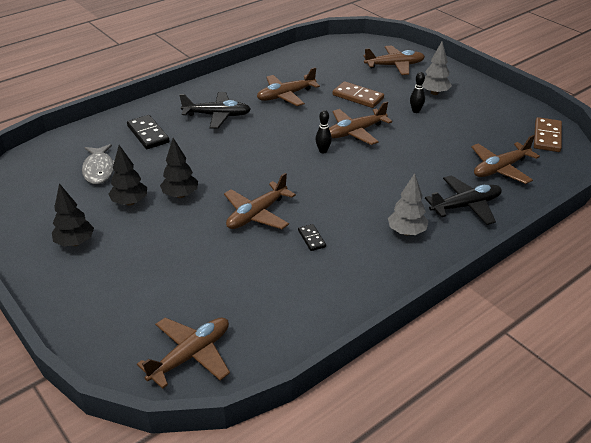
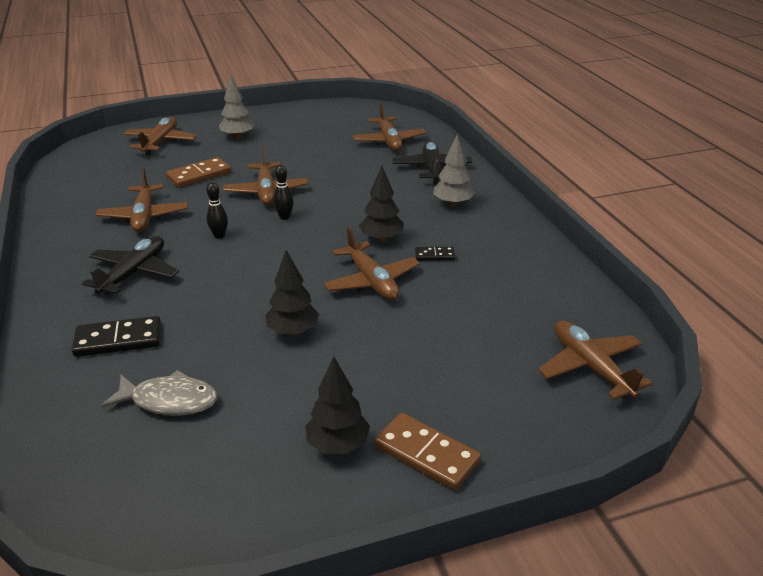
camera: 70 degrees left, 5 degrees down
(130, 202) = (277, 378): black tree -> black tree (381, 239)
(416, 111) = (260, 153): black bowling pin -> black bowling pin (219, 236)
(547, 137) = (359, 112): brown domino -> brown domino (427, 454)

